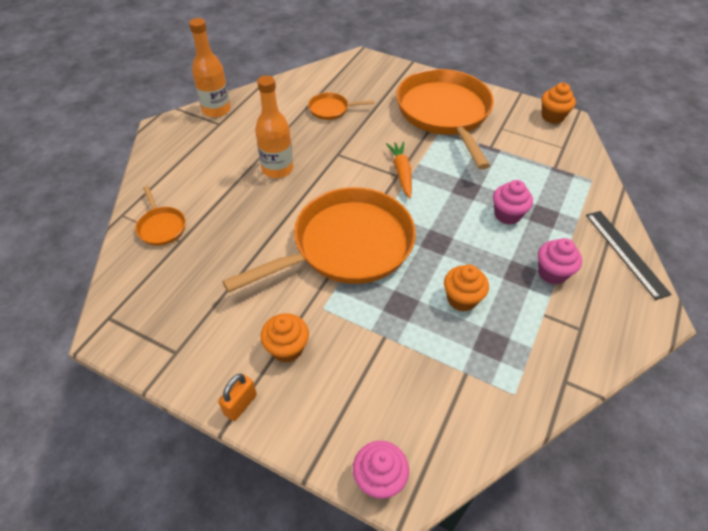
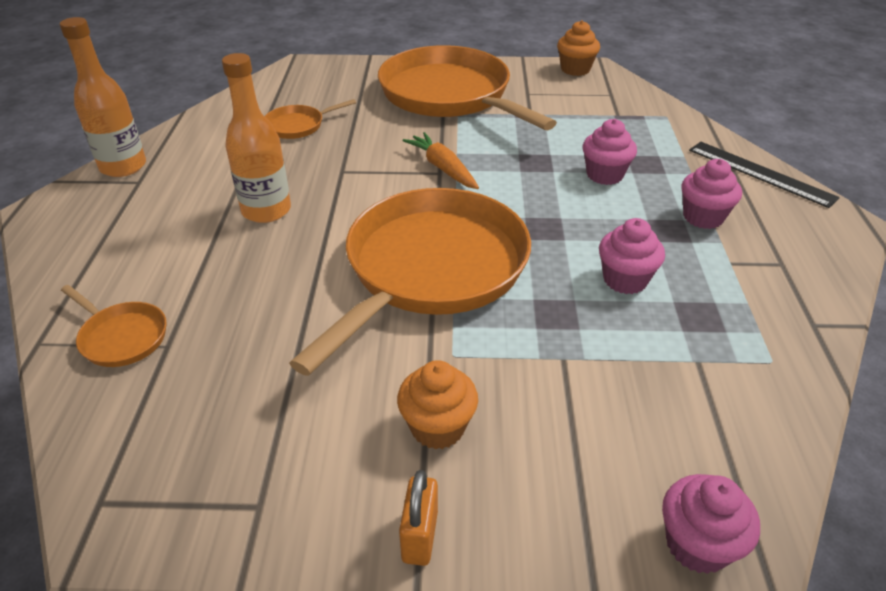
camera: 25 degrees left, 10 degrees down
(462, 299) = (625, 280): orange cupcake -> pink cupcake

